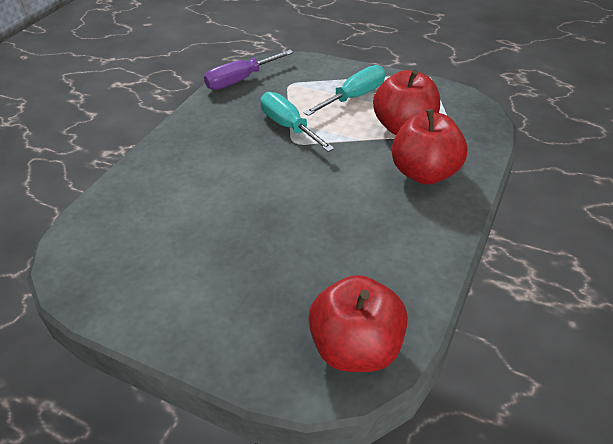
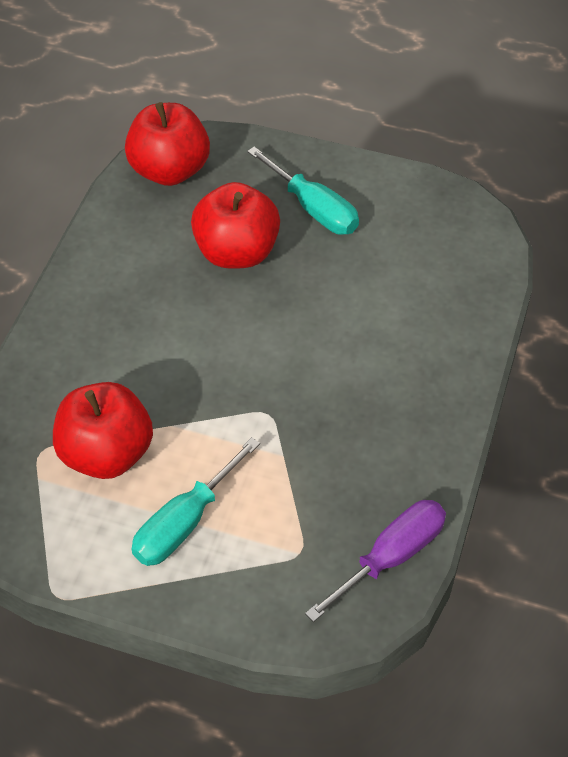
camera: 170 degrees right, 10 degrees up
(289, 126) = (281, 444): turquoise screwdriver -> turquoise screwdriver (313, 209)
(425, 173) = (86, 369): red apple -> red apple (236, 252)

